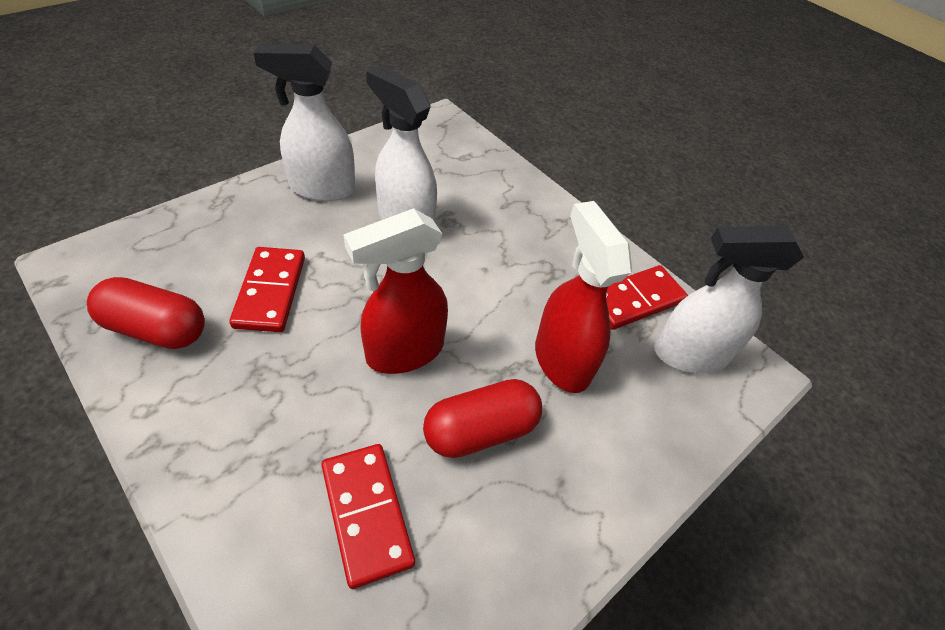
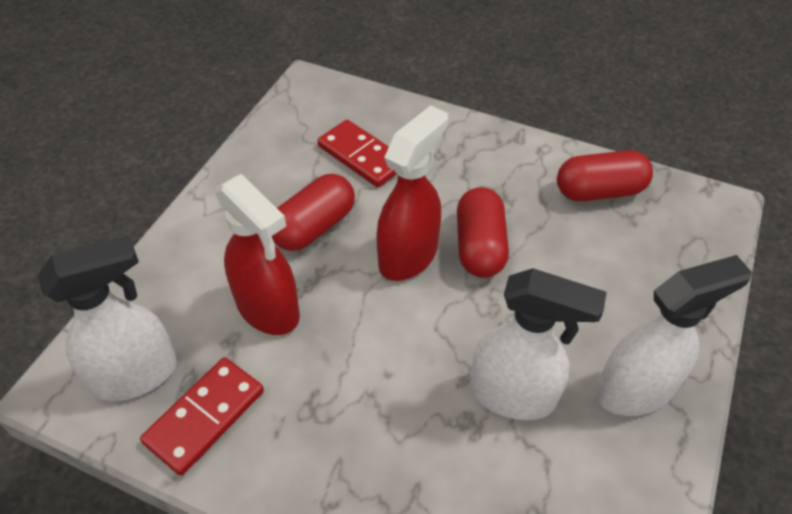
camera: 160 degrees right, 0 degrees up
(270, 291) = (556, 253): red domino -> none
(331, 329) = (479, 246): none -> red capsule

